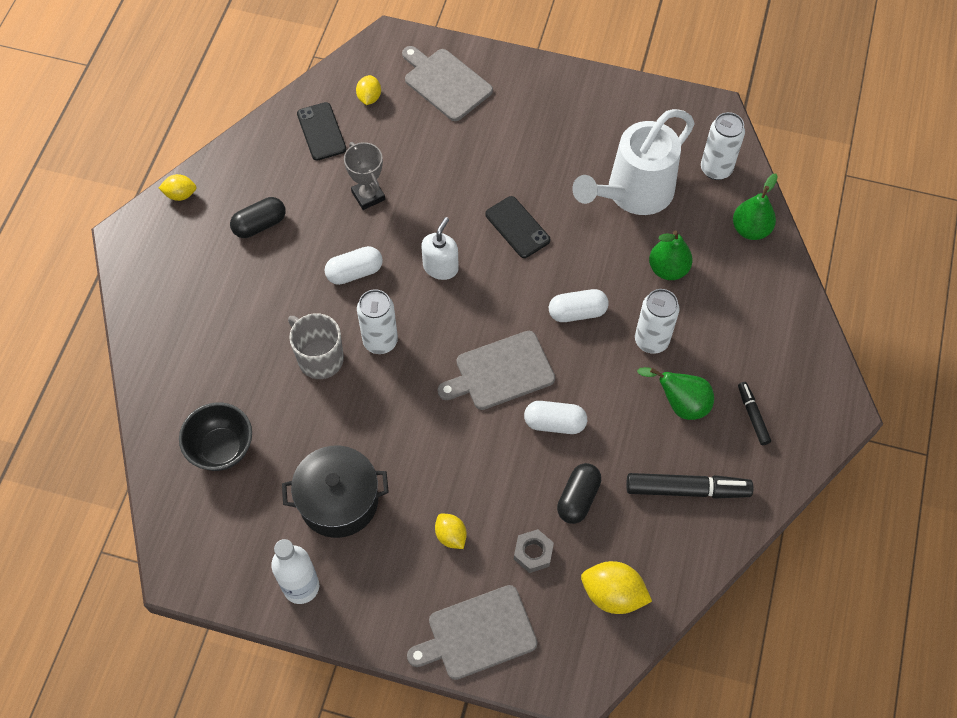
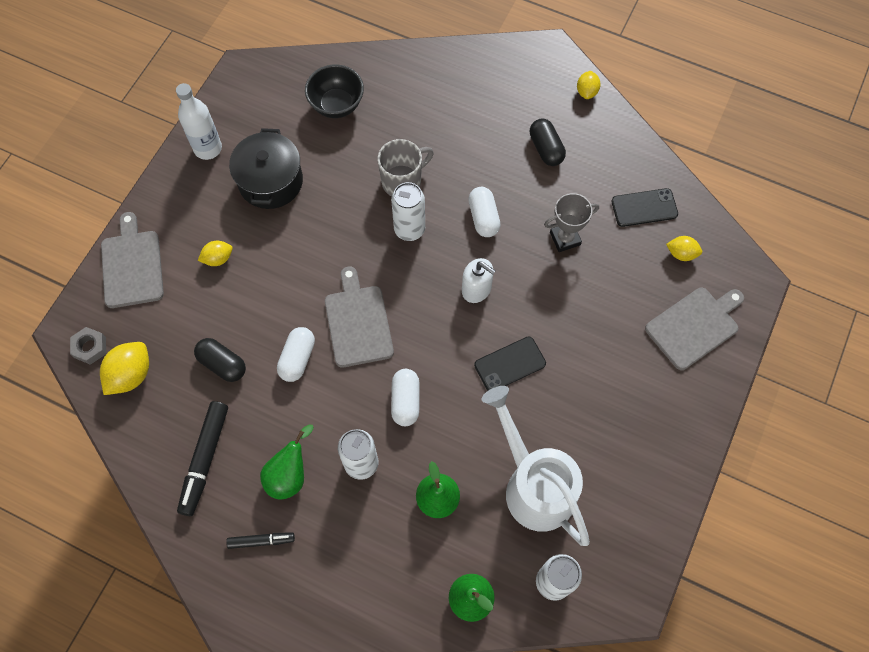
camera: 100 degrees right, 5 degrees up
(533, 553) = (185, 319): grey nut -> grey nut (90, 347)

